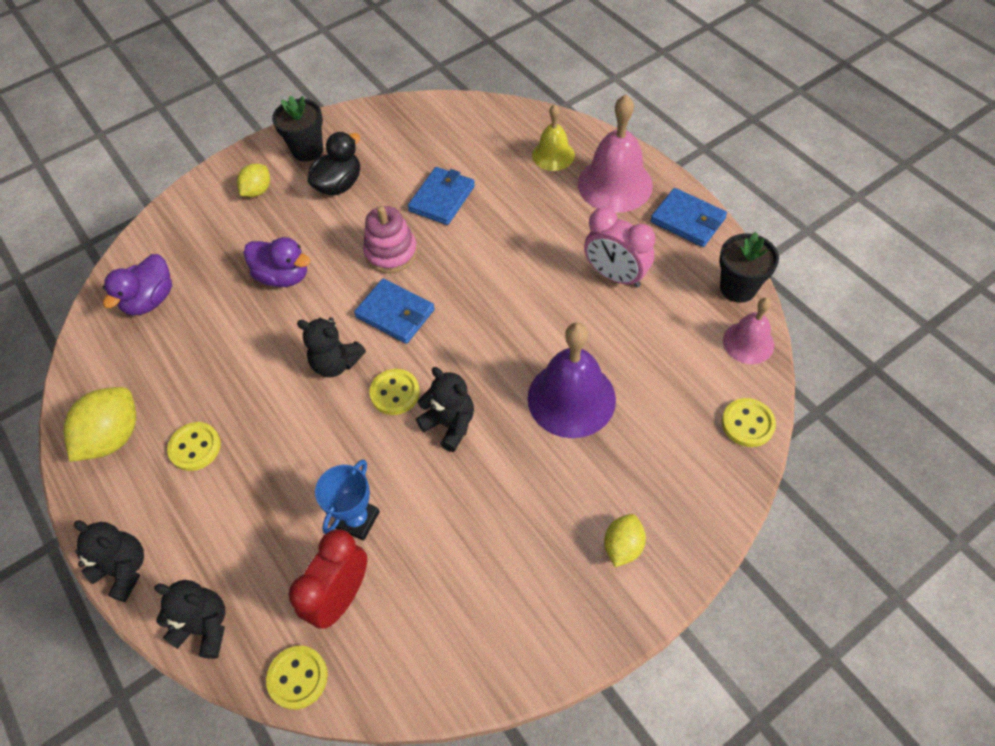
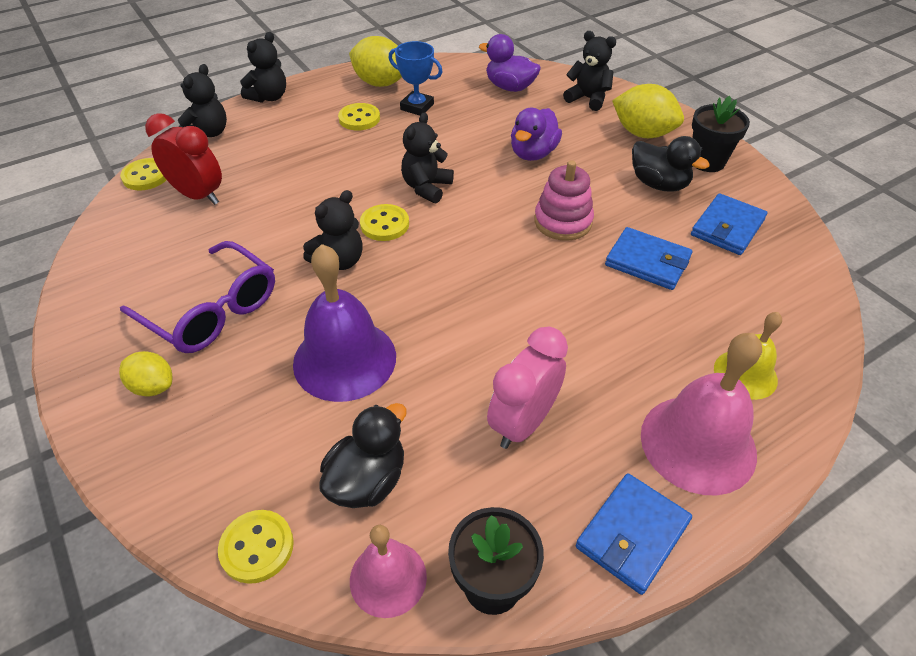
camera: 90 degrees right, 10 degrees down
(187, 231) = (588, 99): none -> black teddy bear
(257, 191) = (643, 133): yellow lemon -> yellow lemon, size x1.67
(357, 520) = (261, 203): blue trophy -> blue trophy (417, 107)
(395, 313) = (481, 225): blue wallet -> blue wallet (727, 227)
(525, 523) = (212, 310): none -> purple glasses
(681, 364) = (367, 480): none -> black duck

